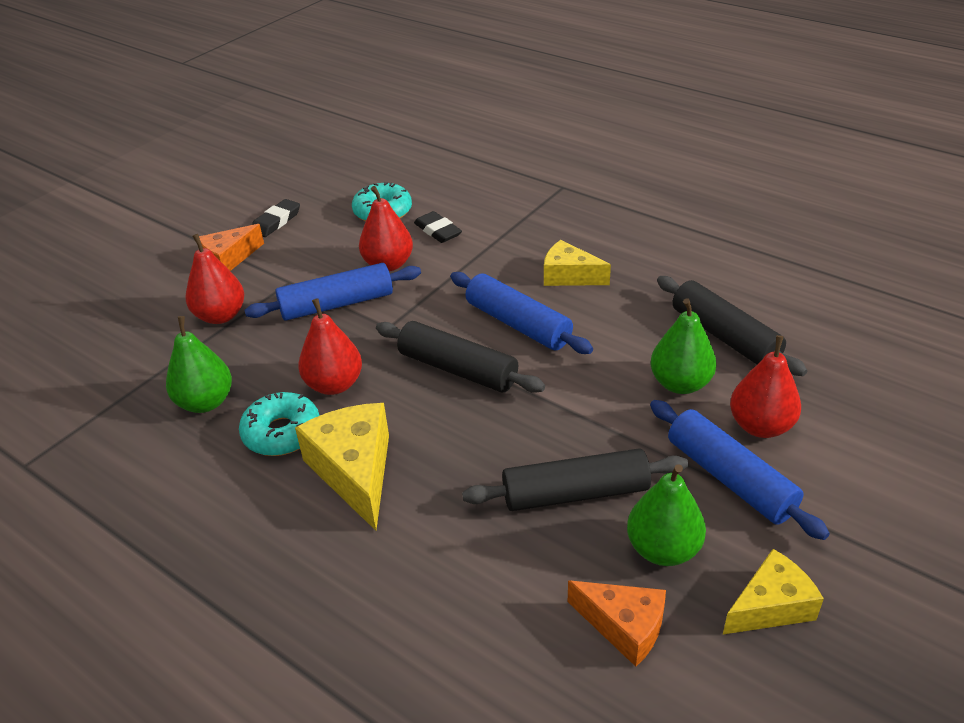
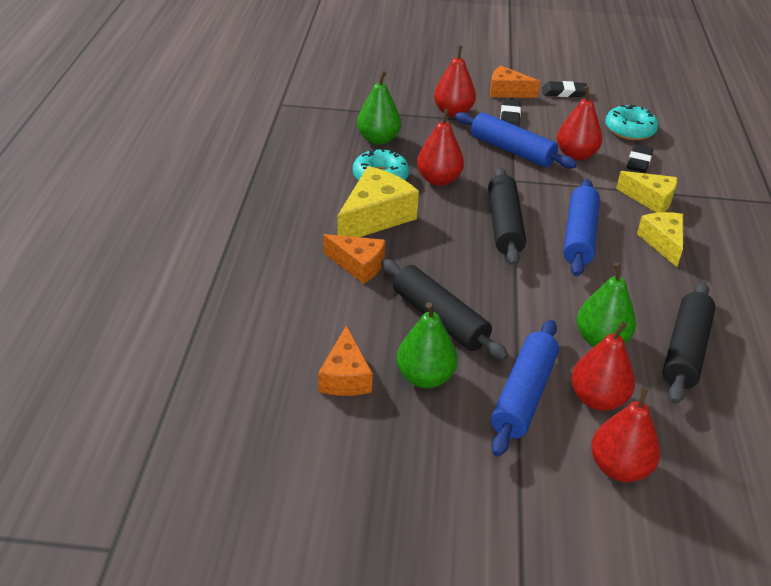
camera: 55 degrees right, 0 degrees up
(278, 279) = (509, 118): none -> black eraser
(432, 527) = (358, 265): none -> orange cheese
(770, 606) = (417, 448): yellow cheese -> yellow cheese (650, 199)
(857, 455) = (619, 468): none -> red pear

